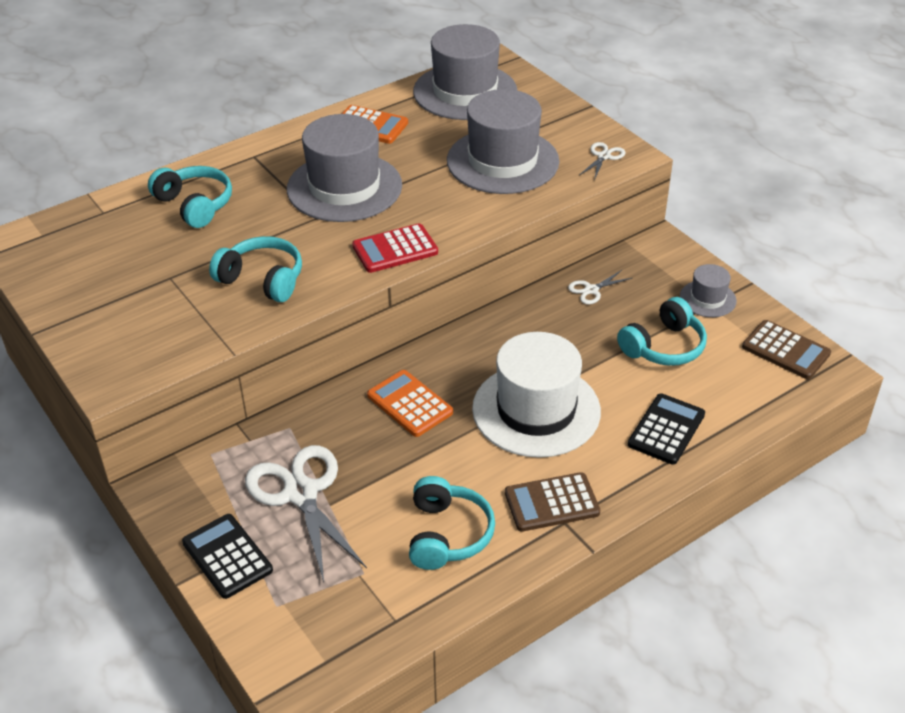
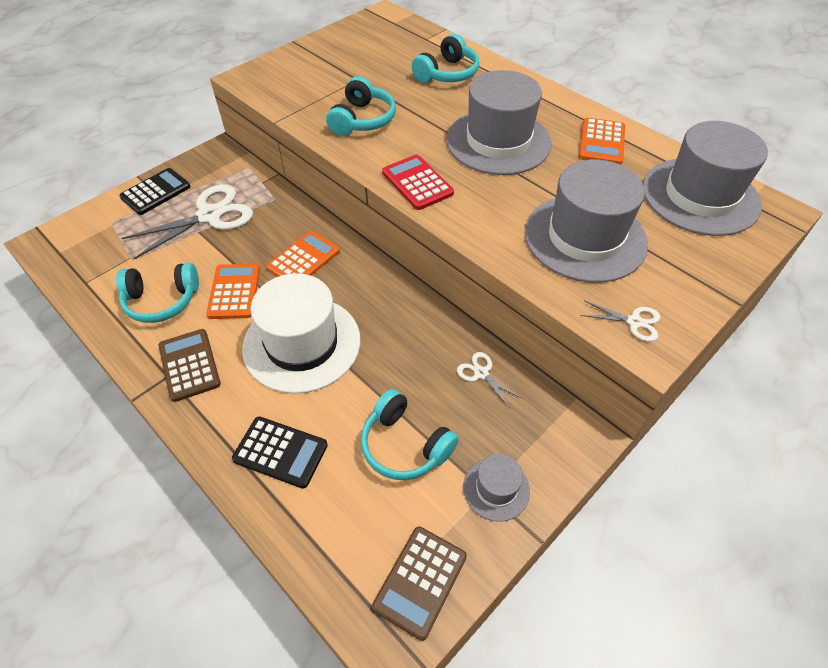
camera: 80 degrees right, 10 degrees up
(448, 466) = (234, 292): none -> orange calculator

